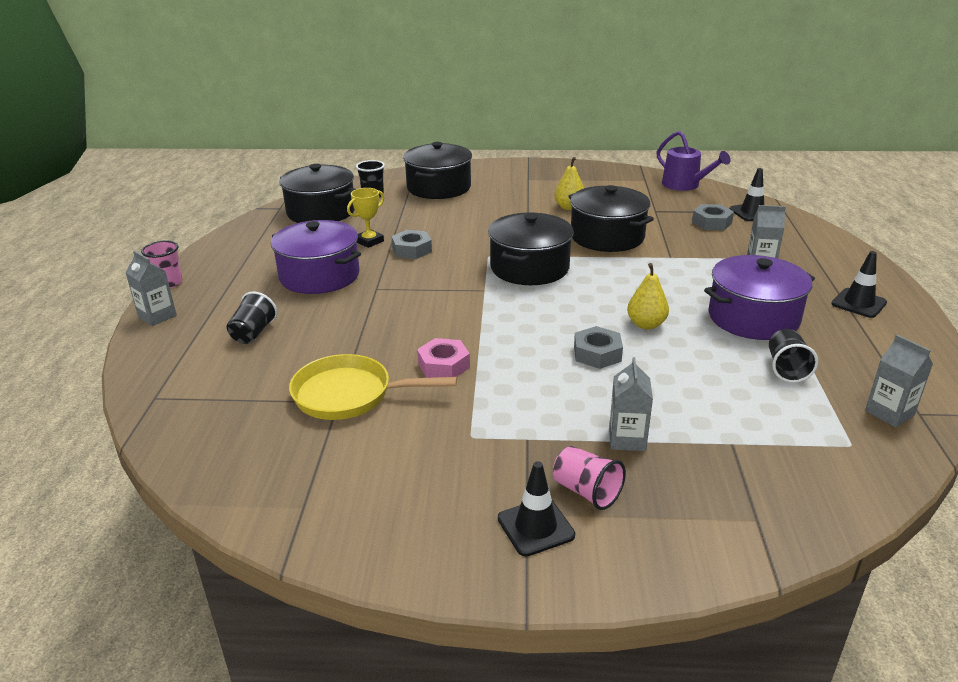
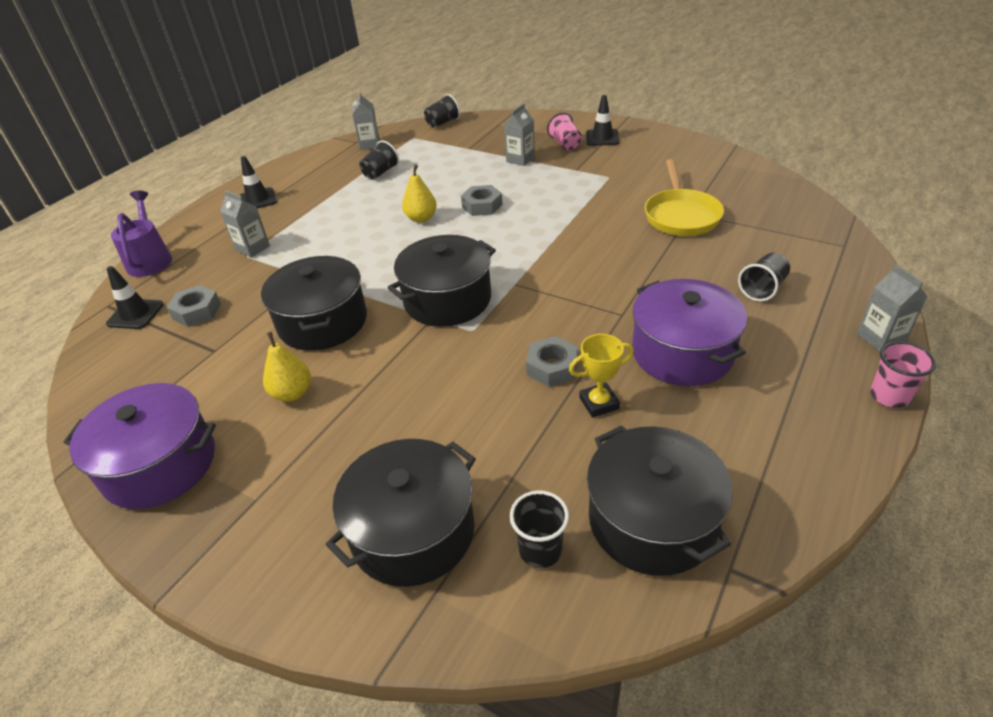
camera: 150 degrees left, 10 degrees up
(349, 395) = (681, 215): yellow pan -> yellow pan turned 60 degrees clockwise
(444, 365) = (599, 221): pink nut -> none
(684, 185) = (100, 393): purple watering can -> purple watering can (150, 260)
(753, 317) = (342, 206): purple pot -> purple pot (160, 465)
(859, 496) = (443, 123): none -> black cup

